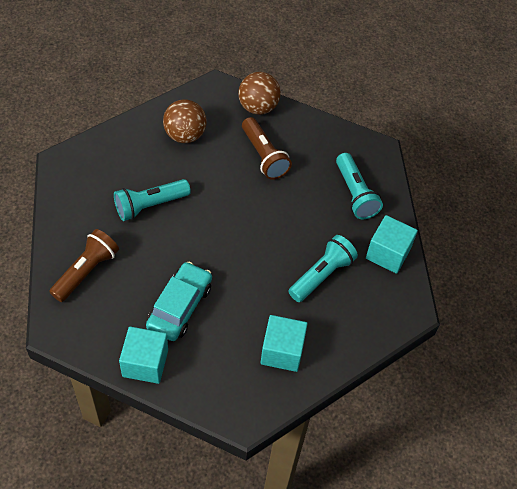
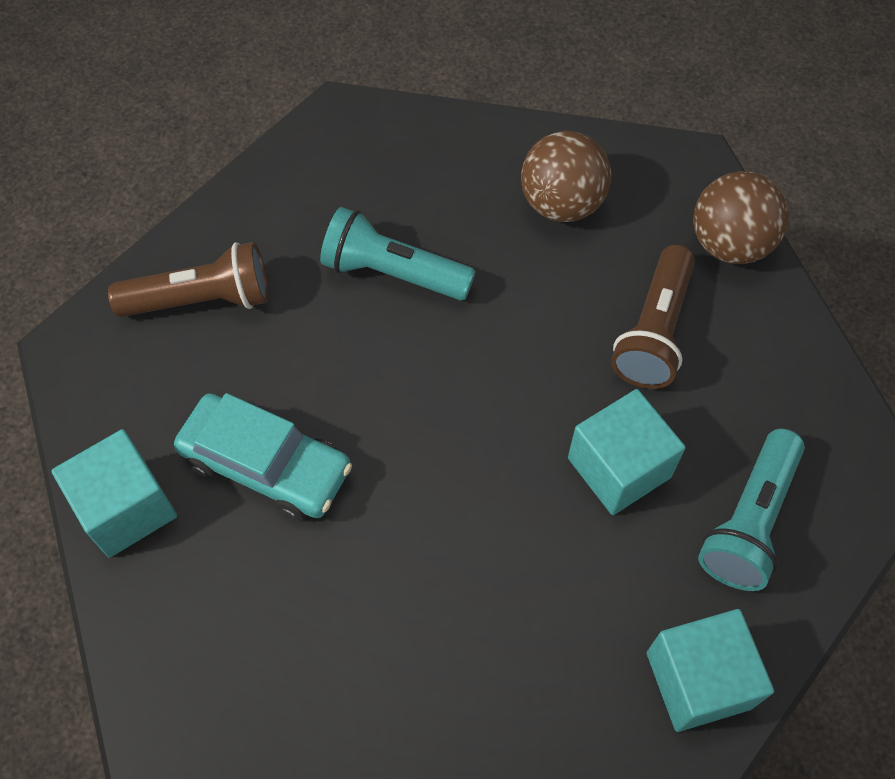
camera: 50 degrees right, 5 degrees up
(180, 306) = (266, 465): turquoise car -> turquoise car turned 45 degrees clockwise
(282, 351) = (335, 683): turquoise cube -> turquoise cube (619, 467)
(321, 275) = (538, 612): turquoise flashlight -> none

